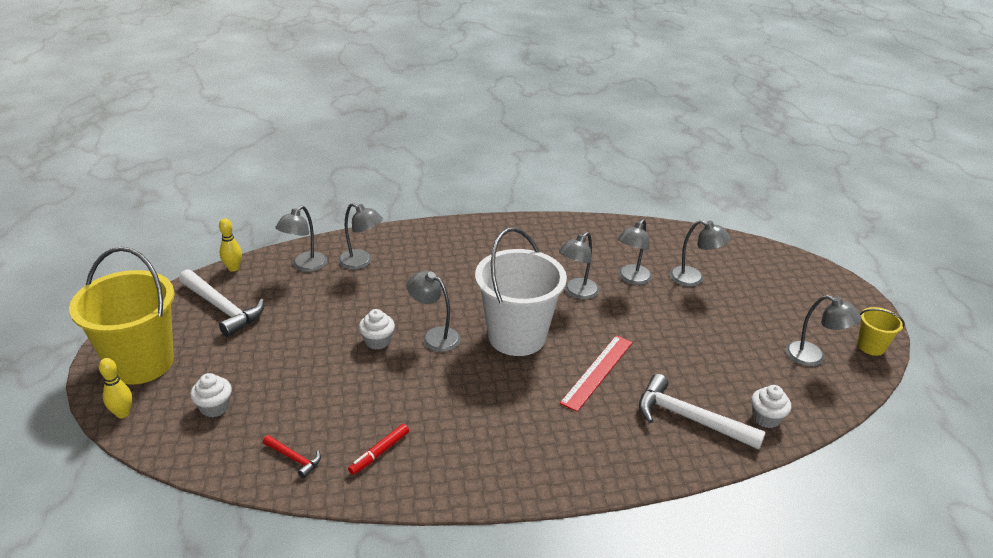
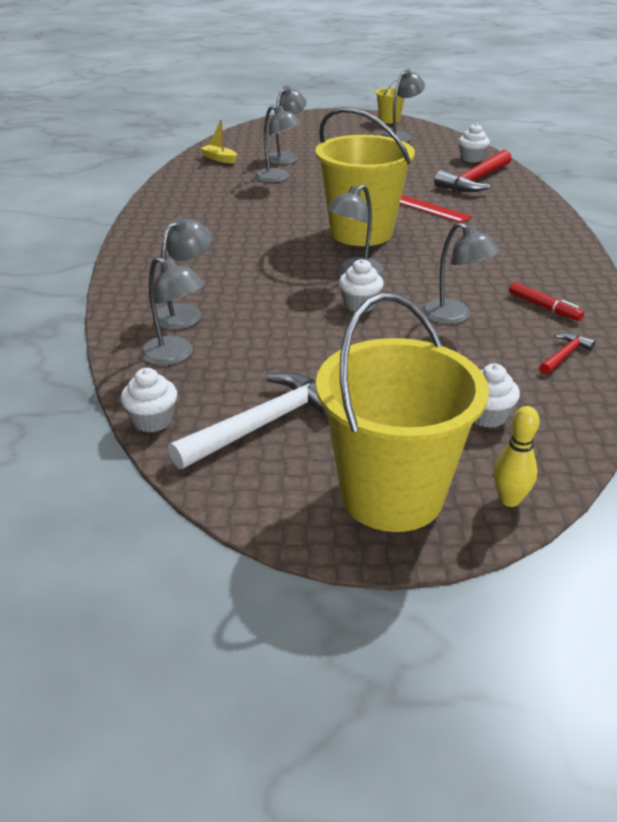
camera: 80 degrees left, 0 degrees up
(233, 268) = (152, 420): yellow bowling pin -> white cupcake
(517, 336) = (361, 233): white bucket -> yellow bucket
(577, 292) = (293, 201): grey lamp -> grey lamp (454, 316)
(665, 241) = (219, 159): none -> yellow boat
(690, 419) = (475, 180): white hammer -> red hammer

